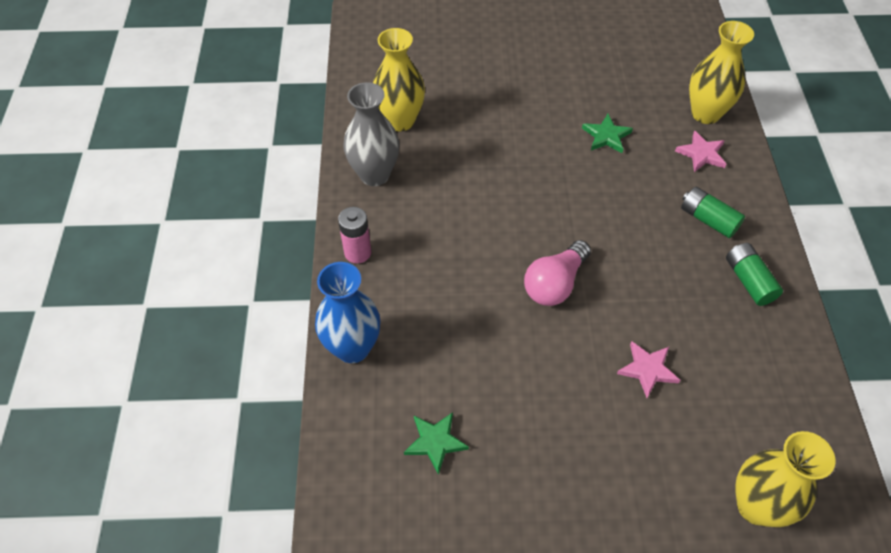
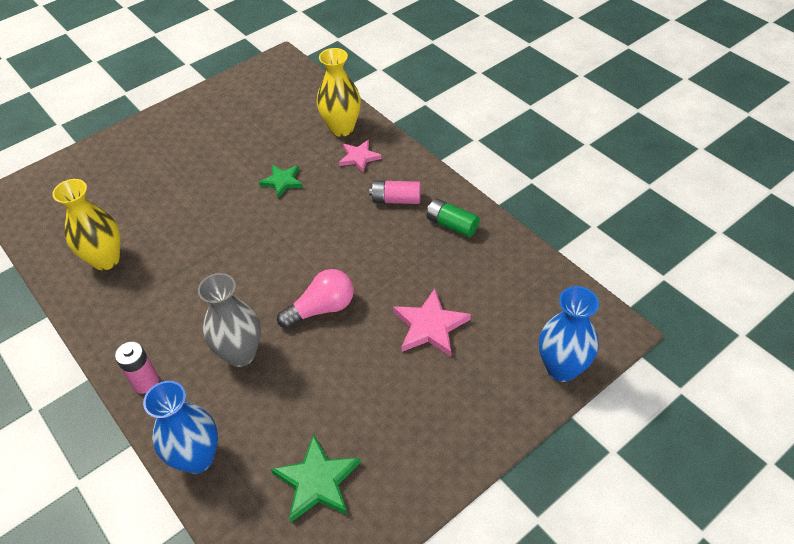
camera: 35 degrees left, 5 degrees down
(374, 175) = (115, 313): grey vase -> grey vase (241, 354)
(435, 442) = (317, 481): green star -> green star, size x1.51
(555, 284) = (322, 308): pink light bulb -> pink light bulb turned 120 degrees counterclockwise
(647, 369) = (430, 326): pink star -> pink star, size x1.51
(708, 220) = (396, 200): green battery -> pink battery
(756, 506) = (562, 368): yellow vase -> blue vase

